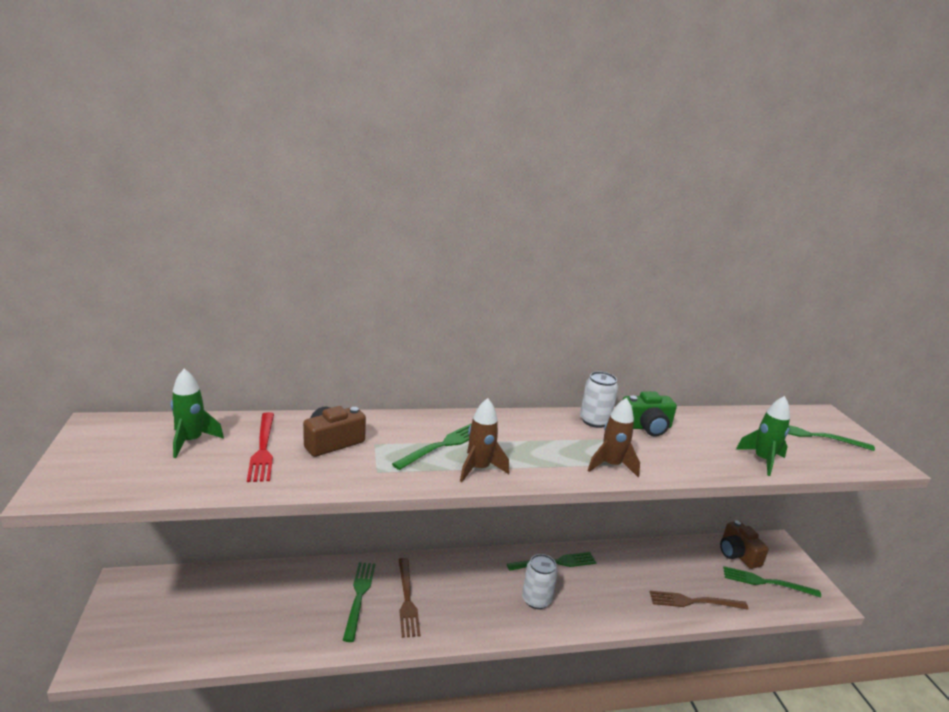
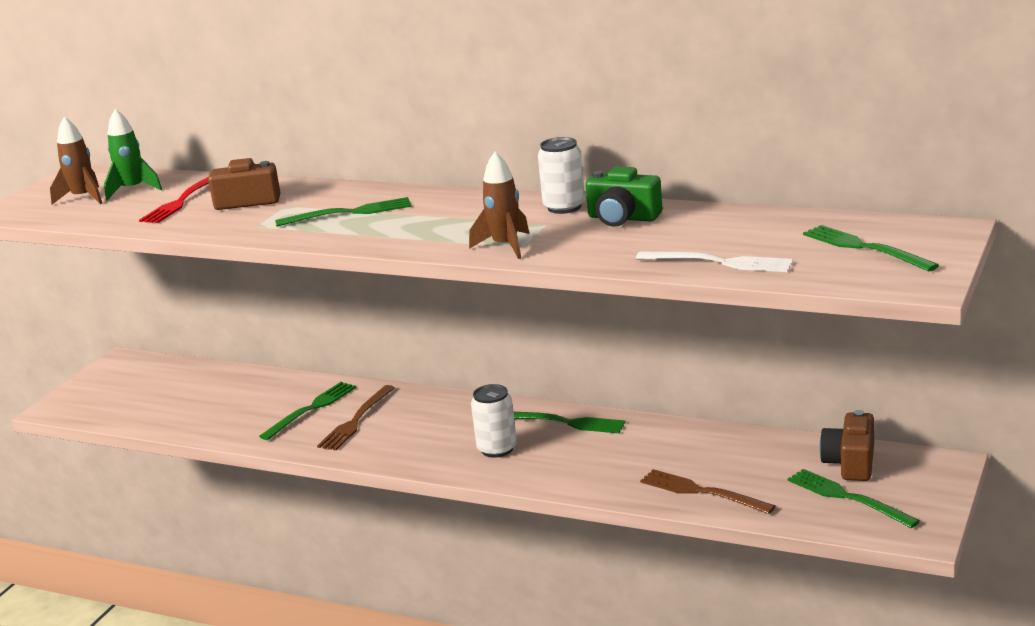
camera: 40 degrees right, 0 degrees up
(479, 469) = (355, 234): brown rocket -> brown rocket (83, 198)
(762, 460) = (720, 262): green rocket -> white fork

